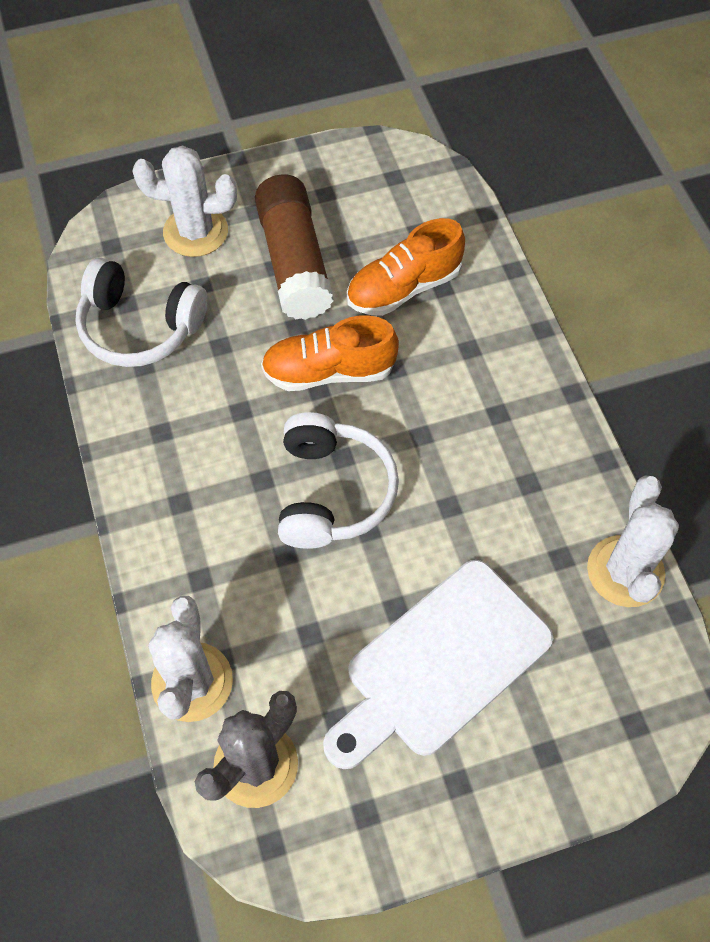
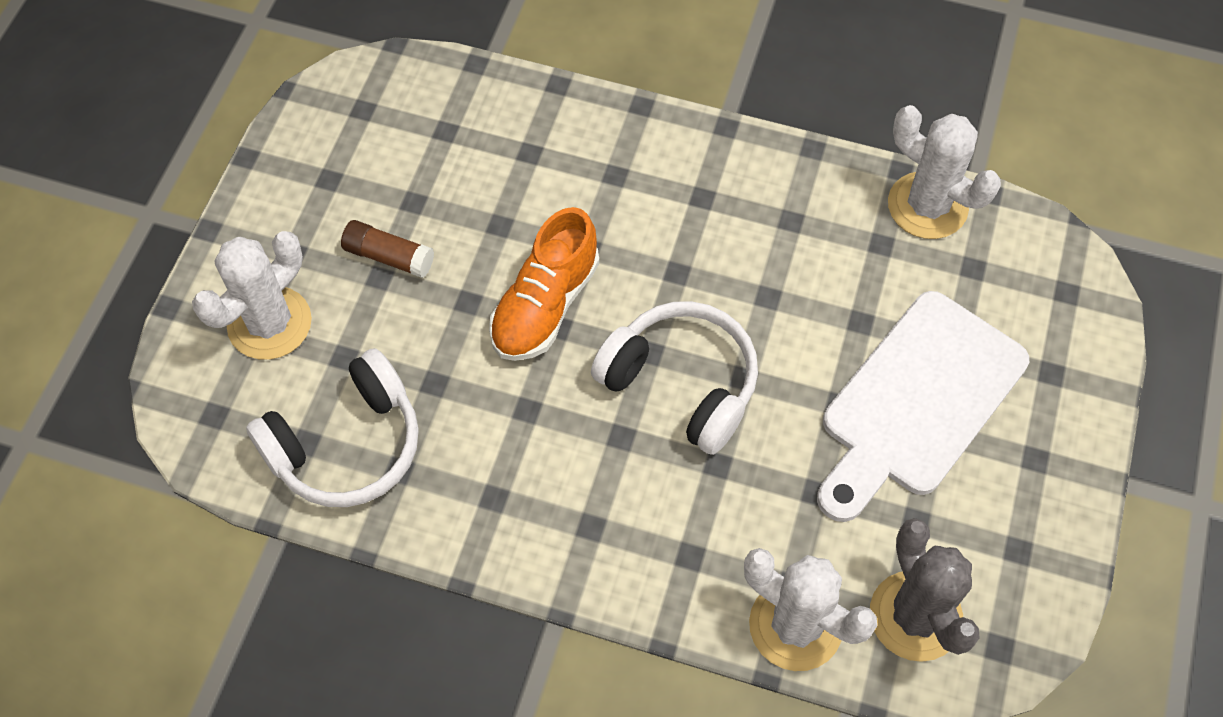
camera: 55 degrees left, 0 degrees up
(294, 261) = (389, 256): brown glue stick -> brown glue stick, size x0.50
(404, 288) = (502, 184): orange shoe -> none
(441, 664) = (918, 402): white cutting board -> white cutting board turned 45 degrees clockwise

